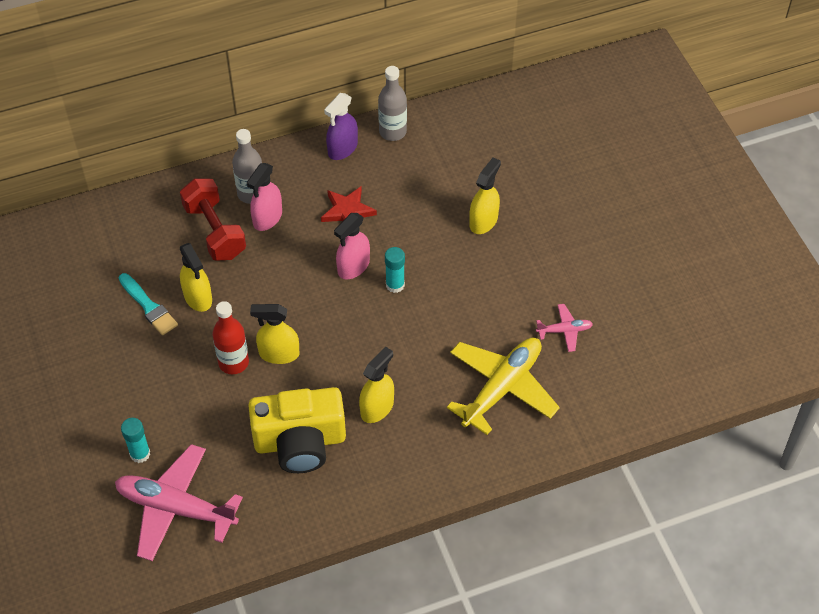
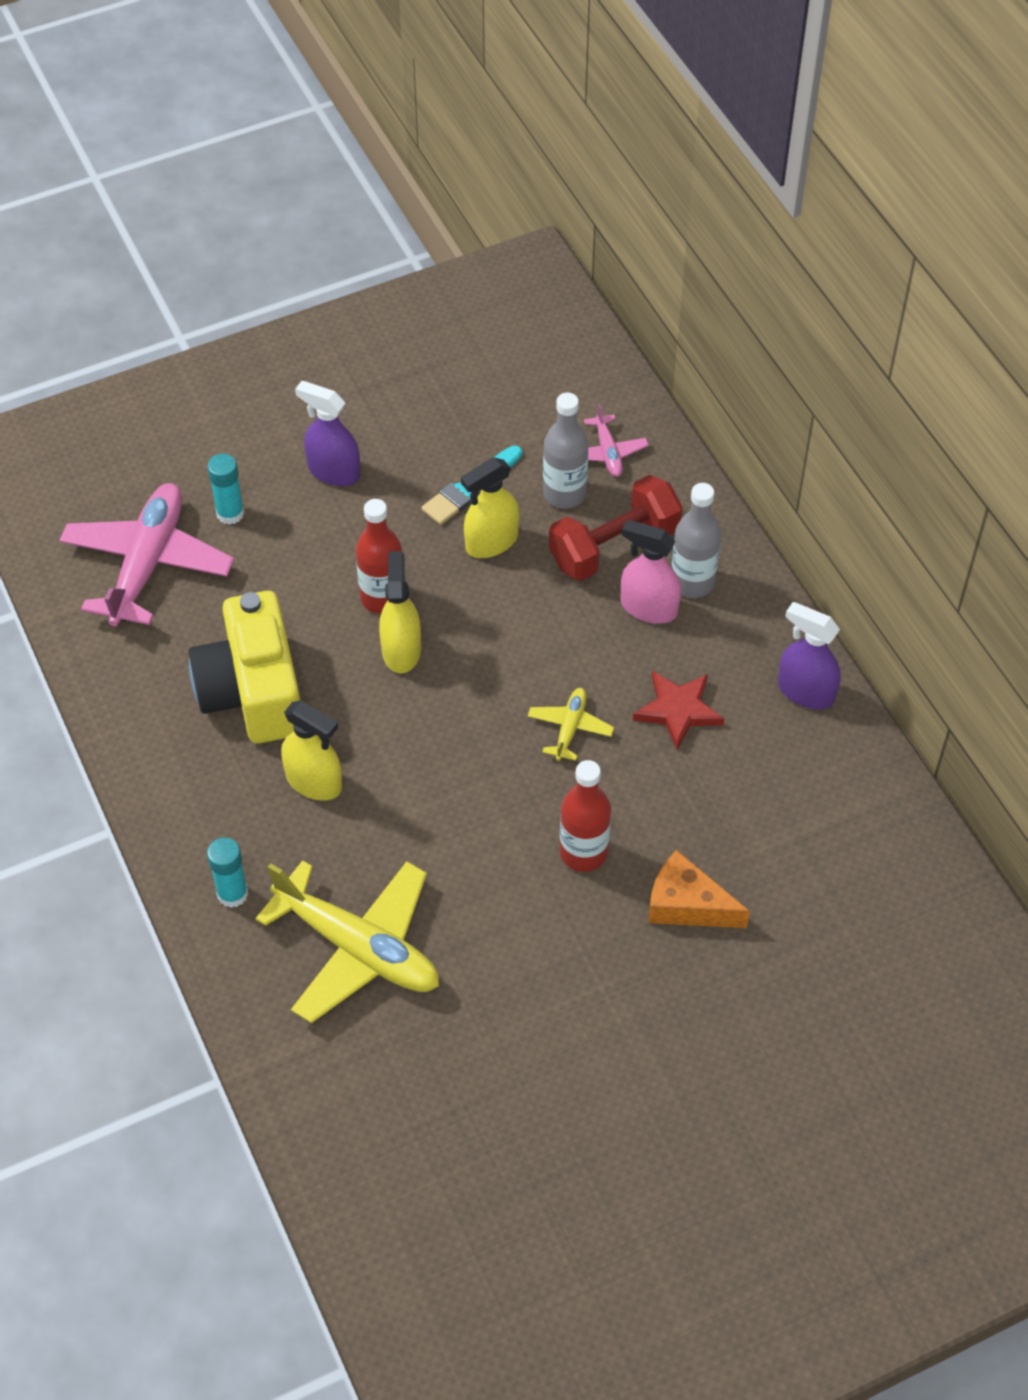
camera: 85 degrees right, 0 degrees up
(115, 387) = (333, 471): none -> purple spray bottle
(353, 267) = (570, 728): pink spray bottle -> yellow plane
(392, 132) = (856, 758): grey bottle -> grey bottle (564, 494)
(395, 285) = (541, 787): turquoise glue stick -> turquoise glue stick (232, 893)
(444, 267) = (583, 852): none -> red bottle
(483, 221) = (687, 905): yellow spray bottle -> orange cheese
(564, 331) = (475, 1036): pink plane -> pink plane (608, 452)

